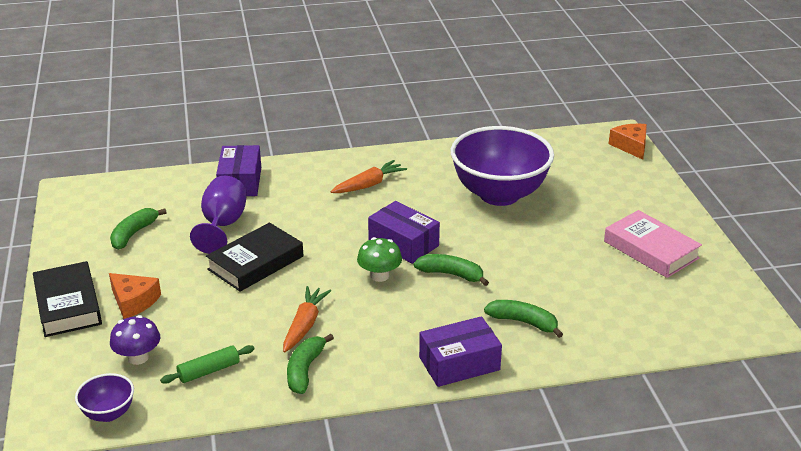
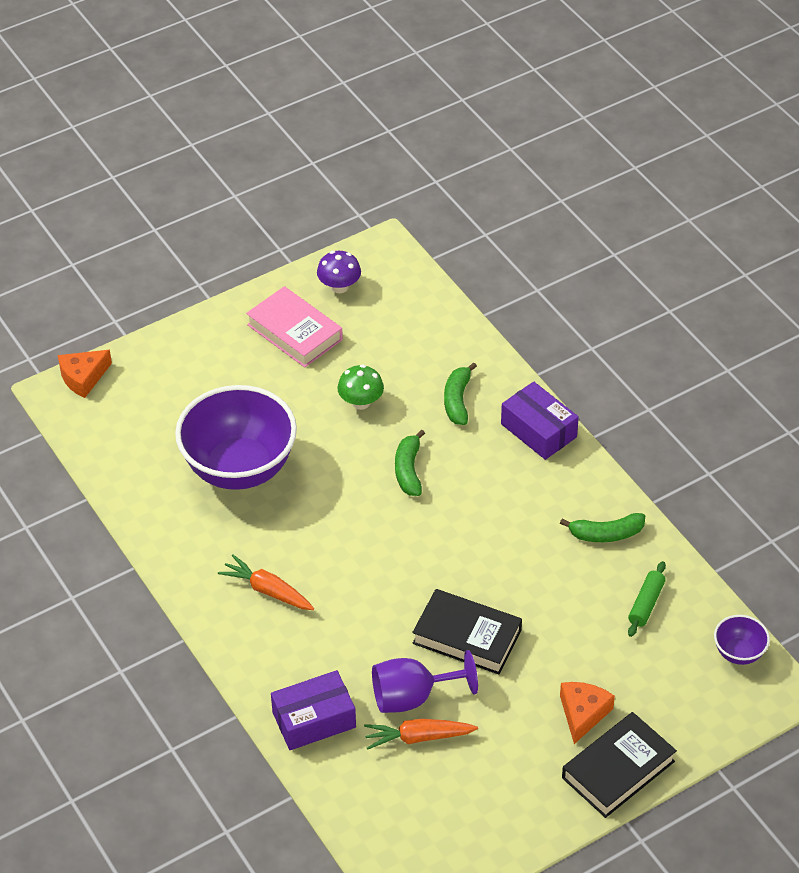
camera: 110 degrees left, 15 degrees up
(134, 234) = (468, 776): green banana -> none
(138, 357) = (659, 667): purple mushroom -> purple mushroom (339, 286)
(209, 371) = (646, 604): green rolling pin -> green rolling pin turned 75 degrees clockwise
(304, 325) = (545, 557): orange carrot -> orange carrot (418, 737)
(379, 276) = (438, 525): green mushroom -> green mushroom (361, 402)
(403, 243) = (372, 523): purple box -> none
(651, 250) = (294, 332): pink book -> pink book turned 75 degrees counterclockwise

